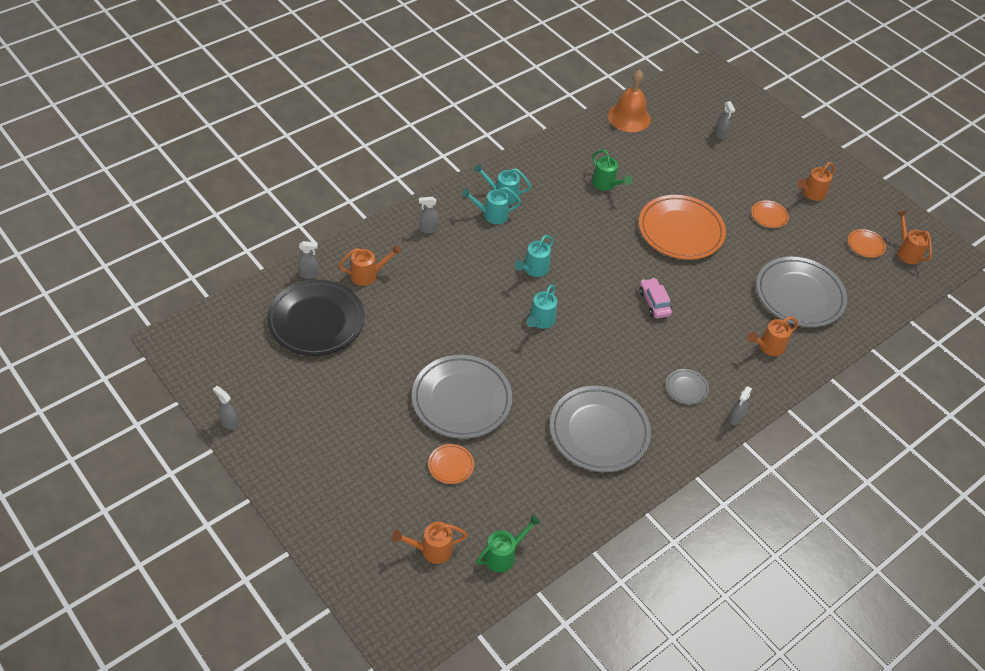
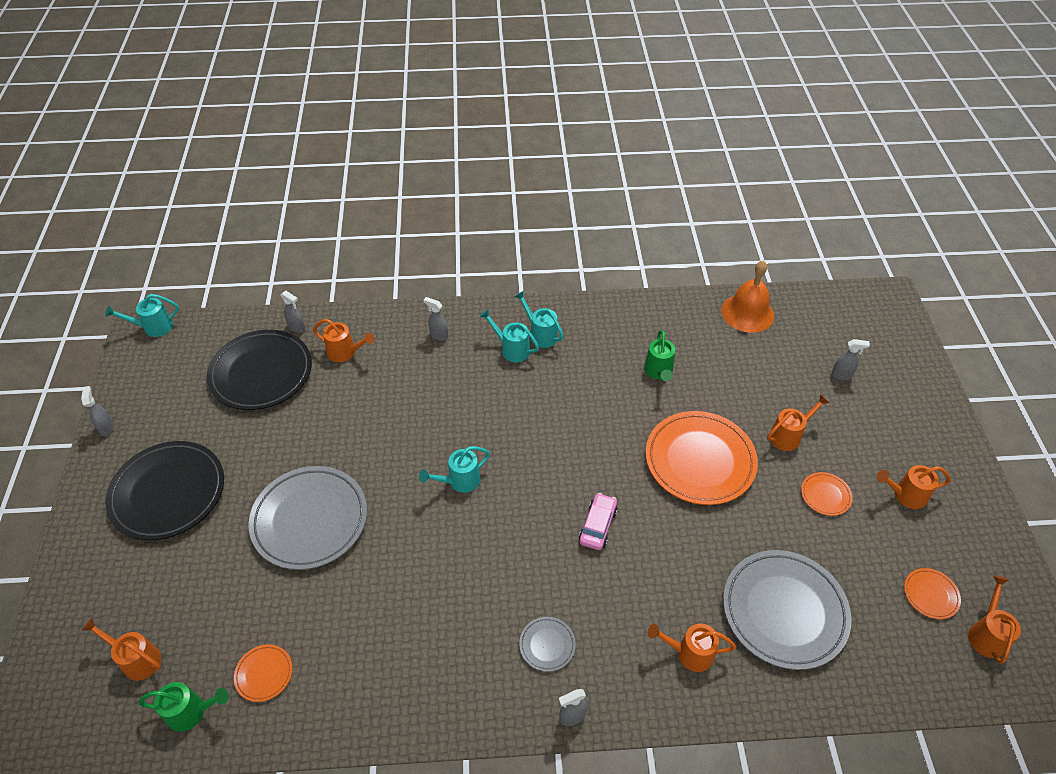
camera: 40 degrees right, 0 degrees up
(334, 439) = (168, 493): none -> black plate
(451, 465) = (237, 582): orange plate -> orange plate (264, 674)
(533, 270) = (502, 424): turquoise watering can -> turquoise watering can (153, 327)
(599, 432) = (408, 637): grey plate -> none
(719, 189) = (789, 435): none -> orange watering can
(720, 134) = (842, 375): grey spray bottle -> grey spray bottle turned 105 degrees counterclockwise

